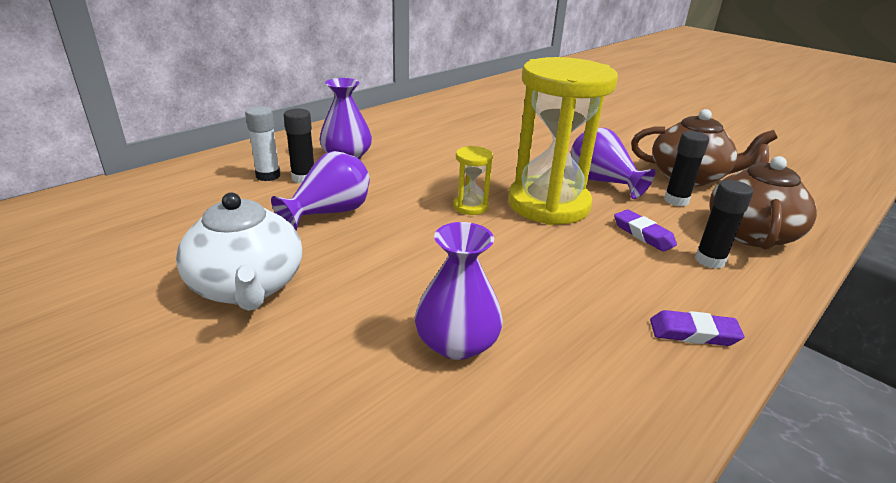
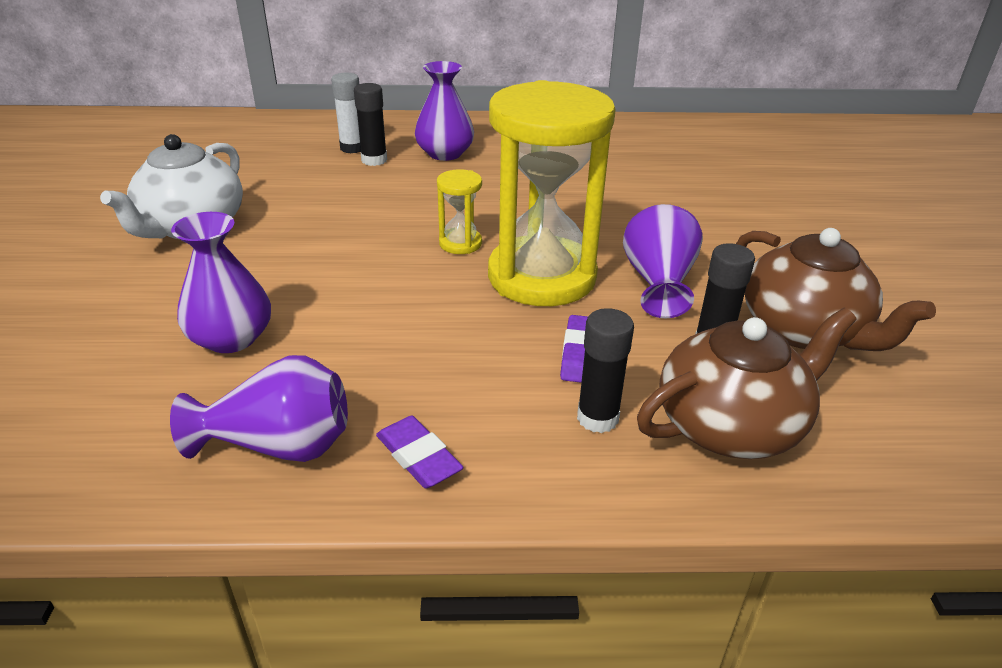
camera: 45 degrees right, 5 degrees up
(329, 213) = (337, 198): purple vase -> purple vase (279, 445)

